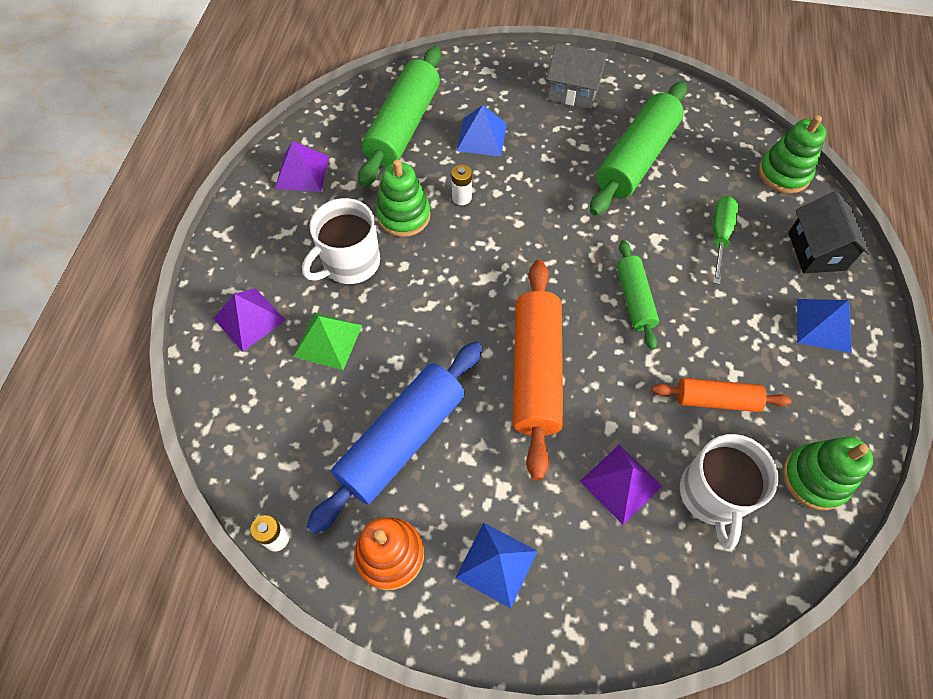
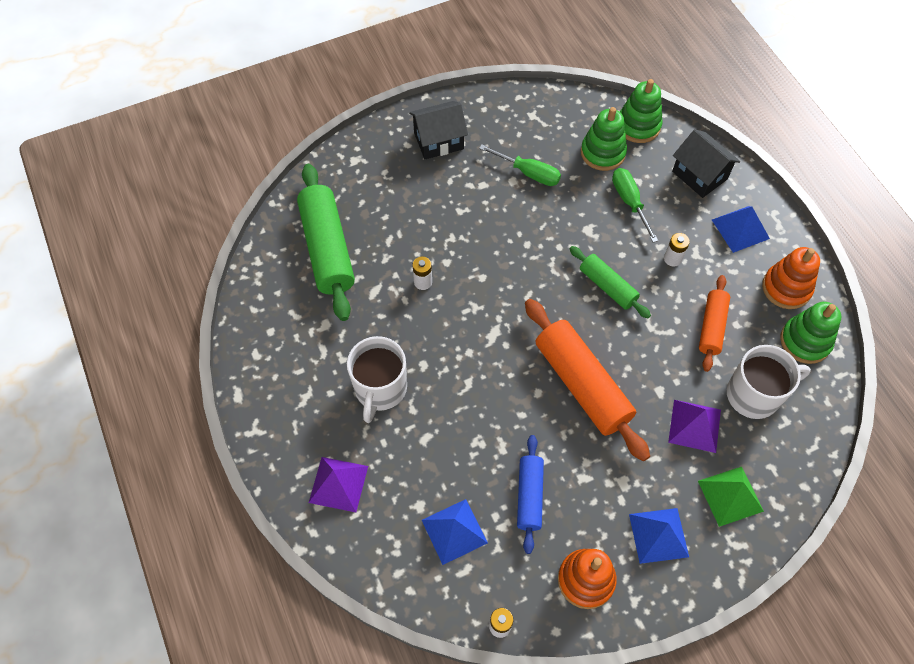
camera: 35 degrees left, 0 degrees up
(302, 172) = (275, 337): purple pyramid -> none
(328, 340) = (414, 460): green pyramid -> green pyramid (730, 496)
(402, 440) = (529, 496): blue rolling pin -> blue rolling pin, size x0.57
(403, 215) = (390, 324): green stacking toy -> green stacking toy (603, 153)
(481, 137) = (397, 221): blue pyramid -> blue pyramid (454, 531)
(573, 91) = (438, 141): grey house -> black house
(636, 159) = (528, 173): green rolling pin -> green screwdriver
(712, 495) = (754, 394): white mug -> white mug turned 75 degrees counterclockwise
(716, 400) = (711, 327): orange rolling pin -> orange rolling pin turned 45 degrees counterclockwise
(724, 312) = (672, 259): none -> white battery
(833, 412) = (786, 288): none -> orange stacking toy

